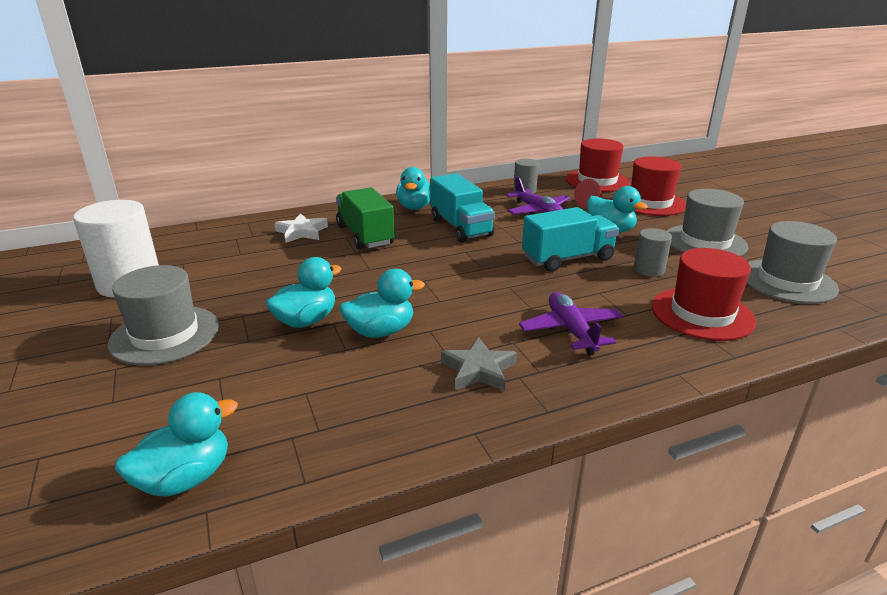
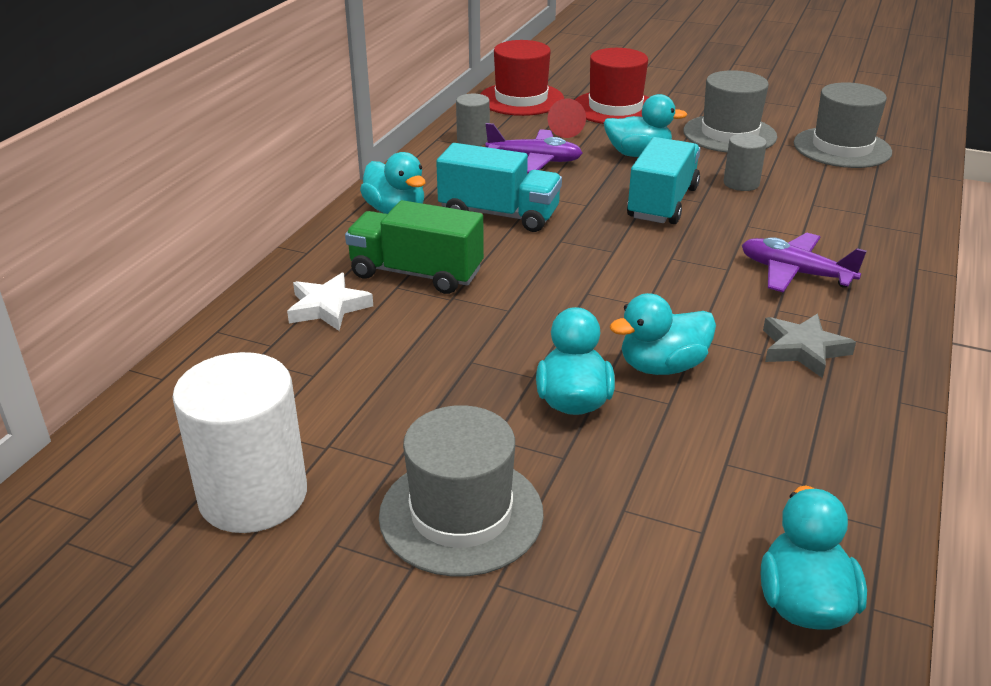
camera: 45 degrees left, 5 degrees up
(381, 331) = (662, 366): turquoise duck -> turquoise duck turned 135 degrees counterclockwise
(702, 314) = (844, 207): red hat -> none

